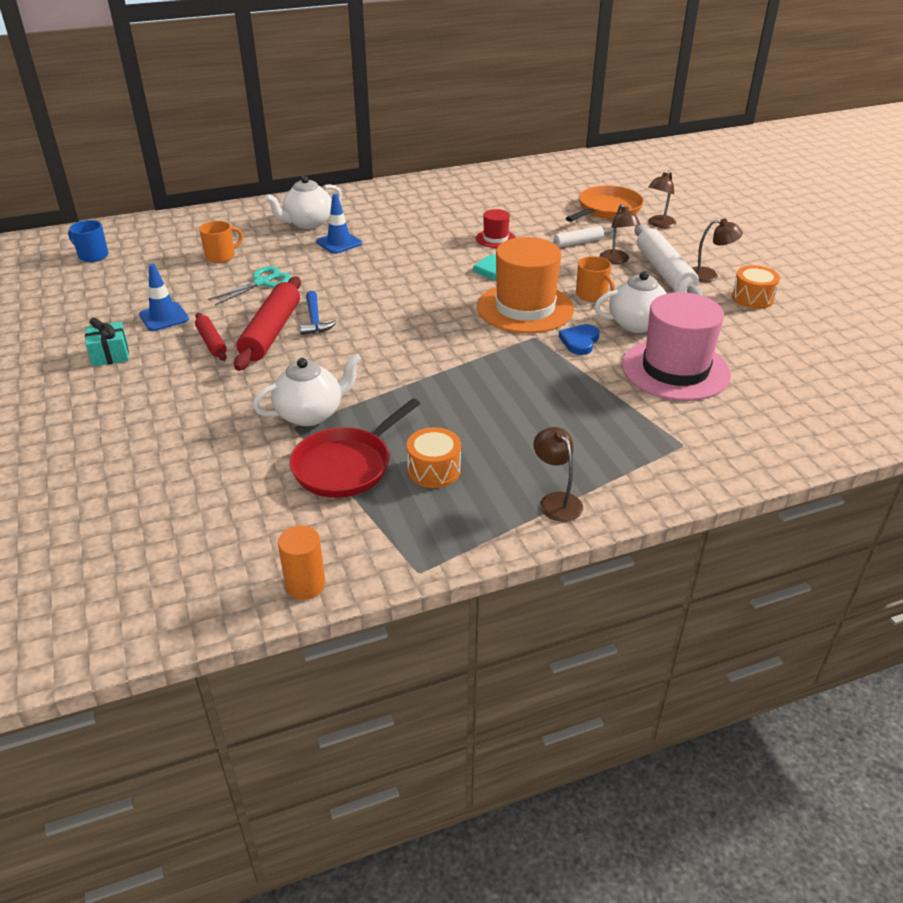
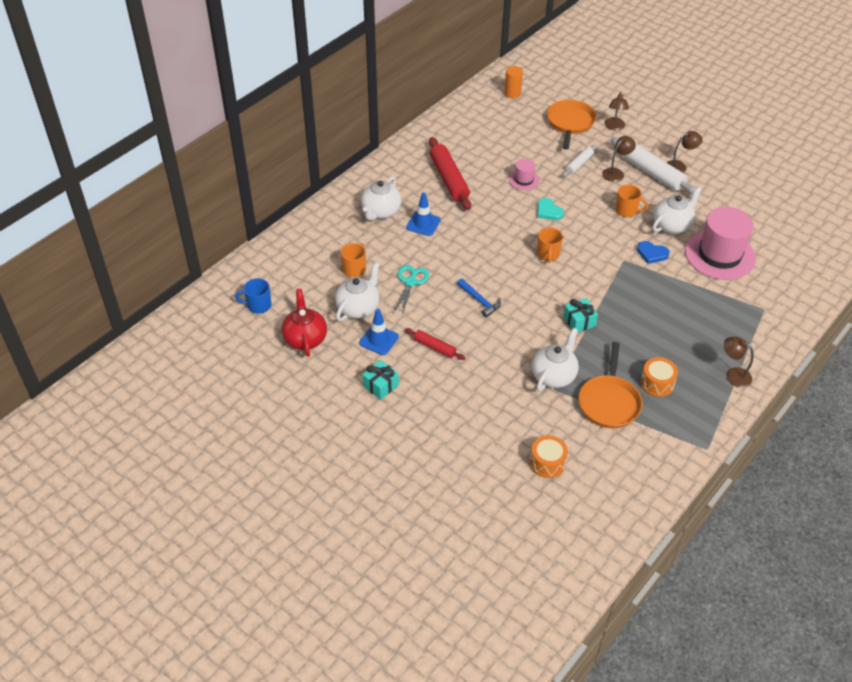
camera: 30 degrees left, 10 degrees up
(96, 293) = (305, 338): none -> red teapot
(181, 286) = (358, 308): none -> white teapot
(271, 332) = (463, 323): red rolling pin -> red rolling pin (449, 179)
(305, 585) = (662, 483): orange cylinder -> orange cylinder (512, 93)
(346, 465) = (609, 402): red pan -> orange pan
(407, 374) = (579, 322): none -> turquoise gift
(445, 305) = (548, 254): none -> orange mug
(495, 239) = (523, 180): red hat -> pink hat
(525, 308) = (597, 238): orange hat -> none
(580, 341) = (652, 253): blue heart -> blue heart turned 60 degrees counterclockwise
(616, 260) = (616, 172): brown lamp -> brown lamp turned 90 degrees counterclockwise
(752, 298) = (717, 177): orange drum -> orange drum (547, 463)

